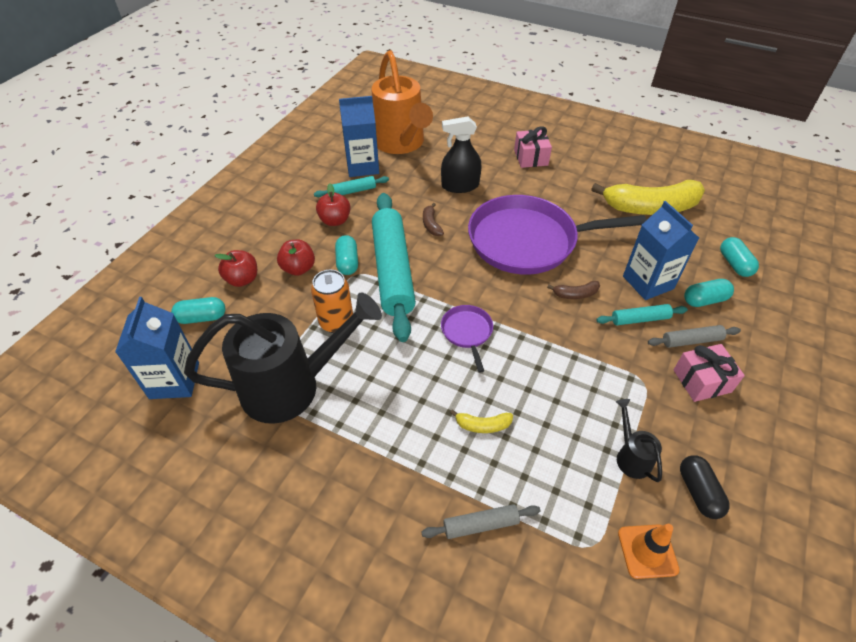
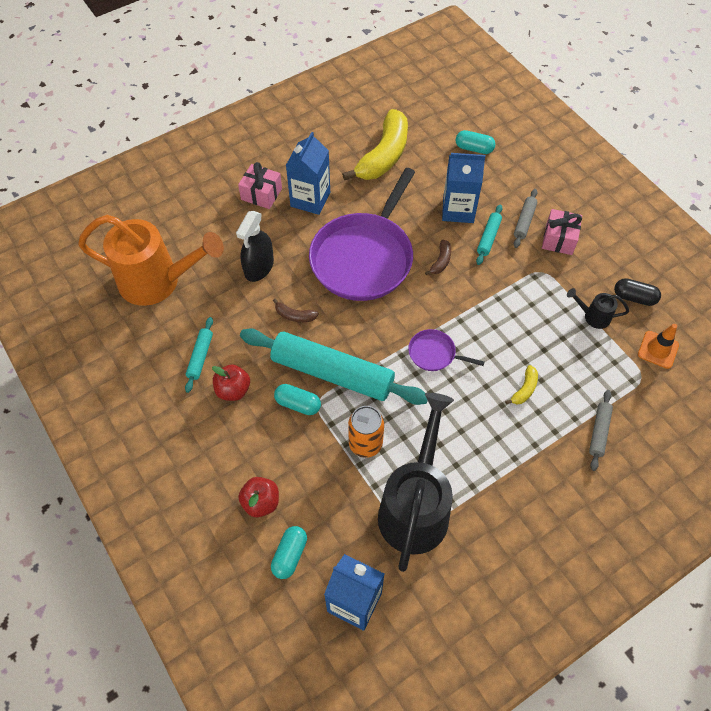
camera: 60 degrees left, 10 degrees up
(298, 268) = (279, 448): red apple -> none
(362, 166) = (168, 331): blue carton -> blue carton (310, 199)
(704, 300) = (494, 189): turquoise capsule -> none

